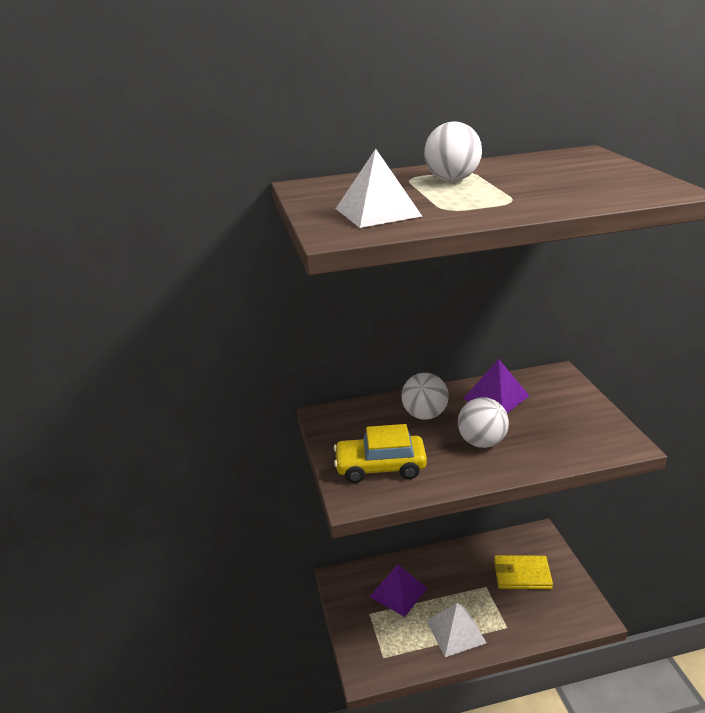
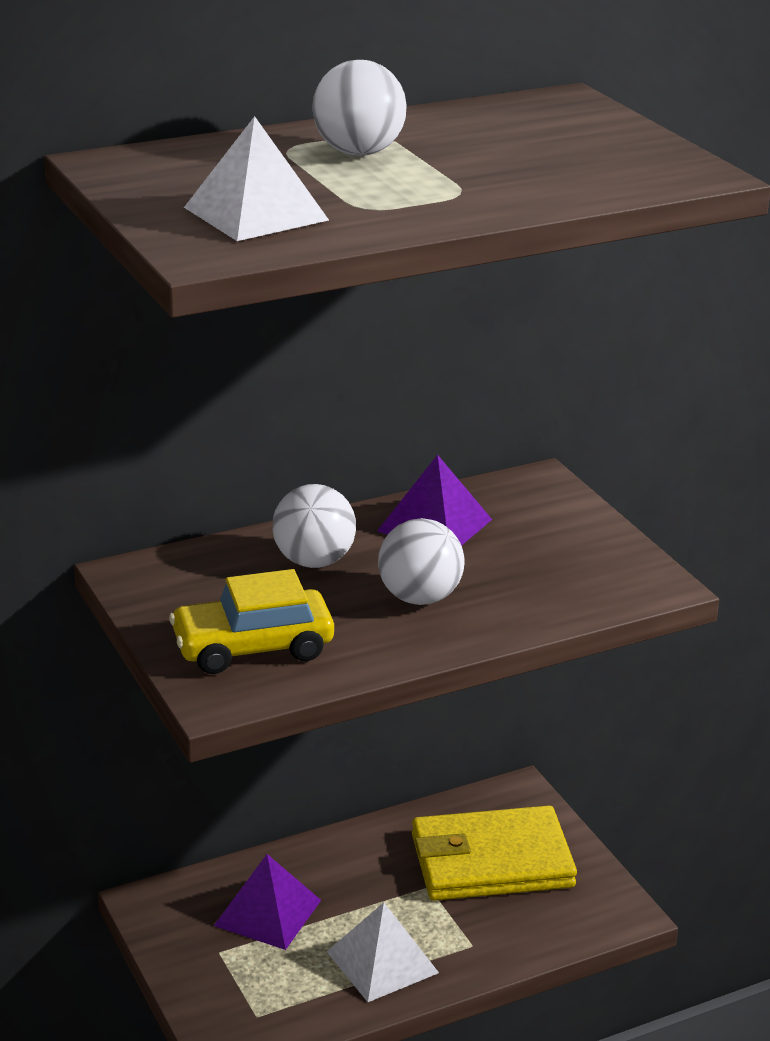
camera: 15 degrees left, 0 degrees up
(522, 575) = (491, 861): yellow wallet -> yellow wallet, size x1.52

